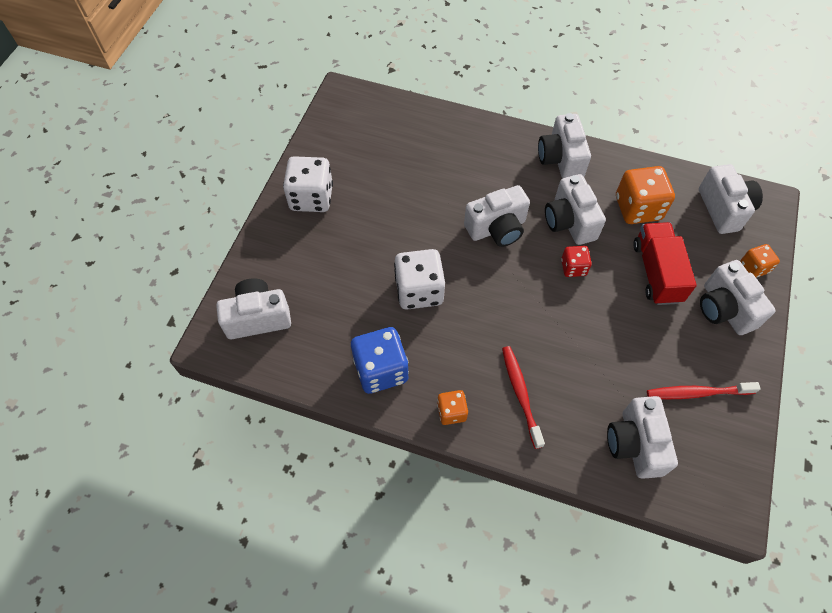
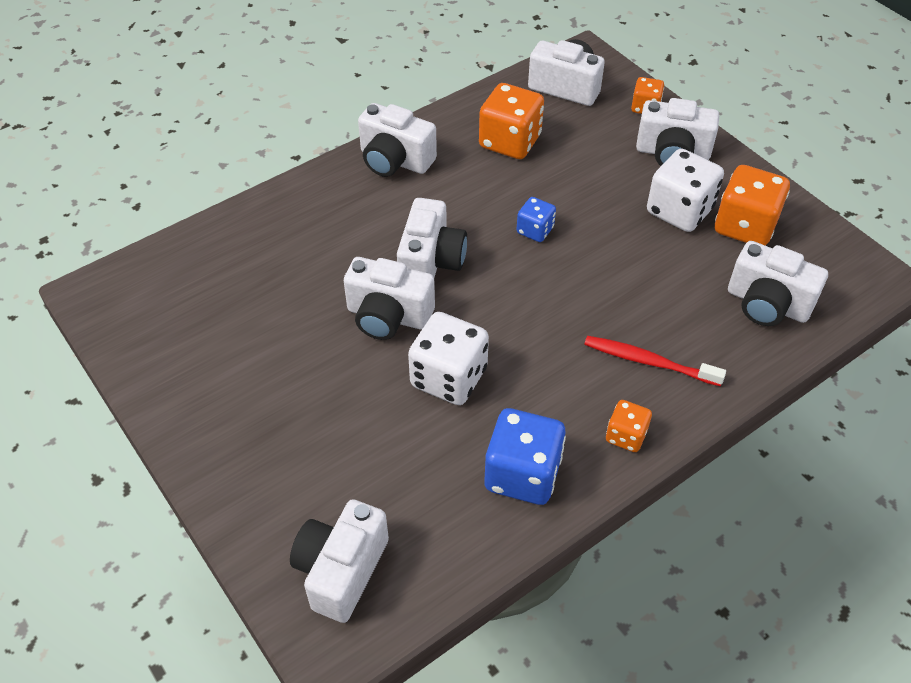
camera: 55 degrees left, 10 degrees down
(311, 197) = (216, 412): white dice -> white dice (679, 210)
(569, 222) = (478, 200): white camera -> white camera (388, 316)
(573, 267) = (535, 230): red dice -> blue dice
(656, 272) = (594, 174): red truck -> none
(697, 393) = (745, 226): red toothbrush -> orange dice

